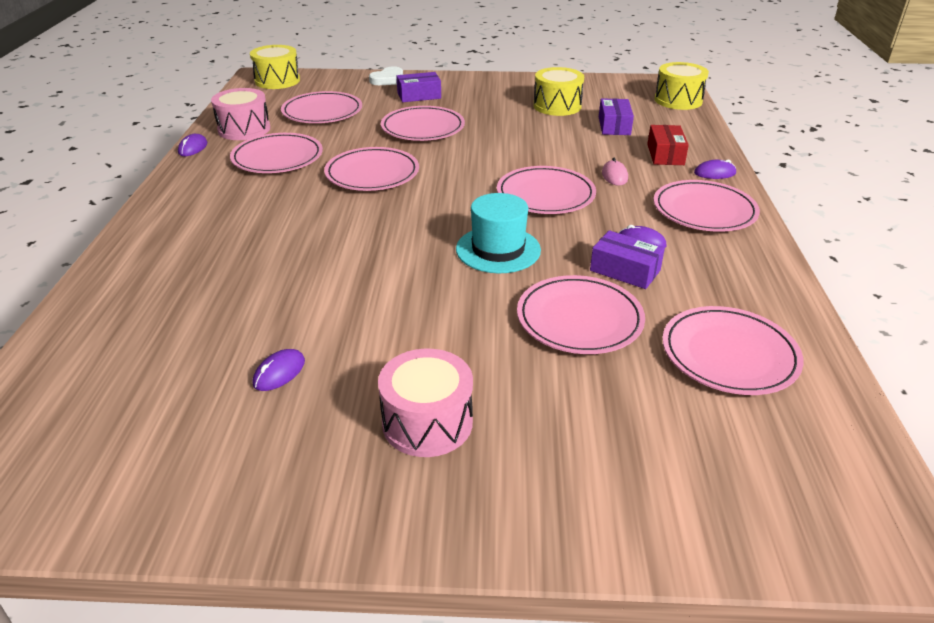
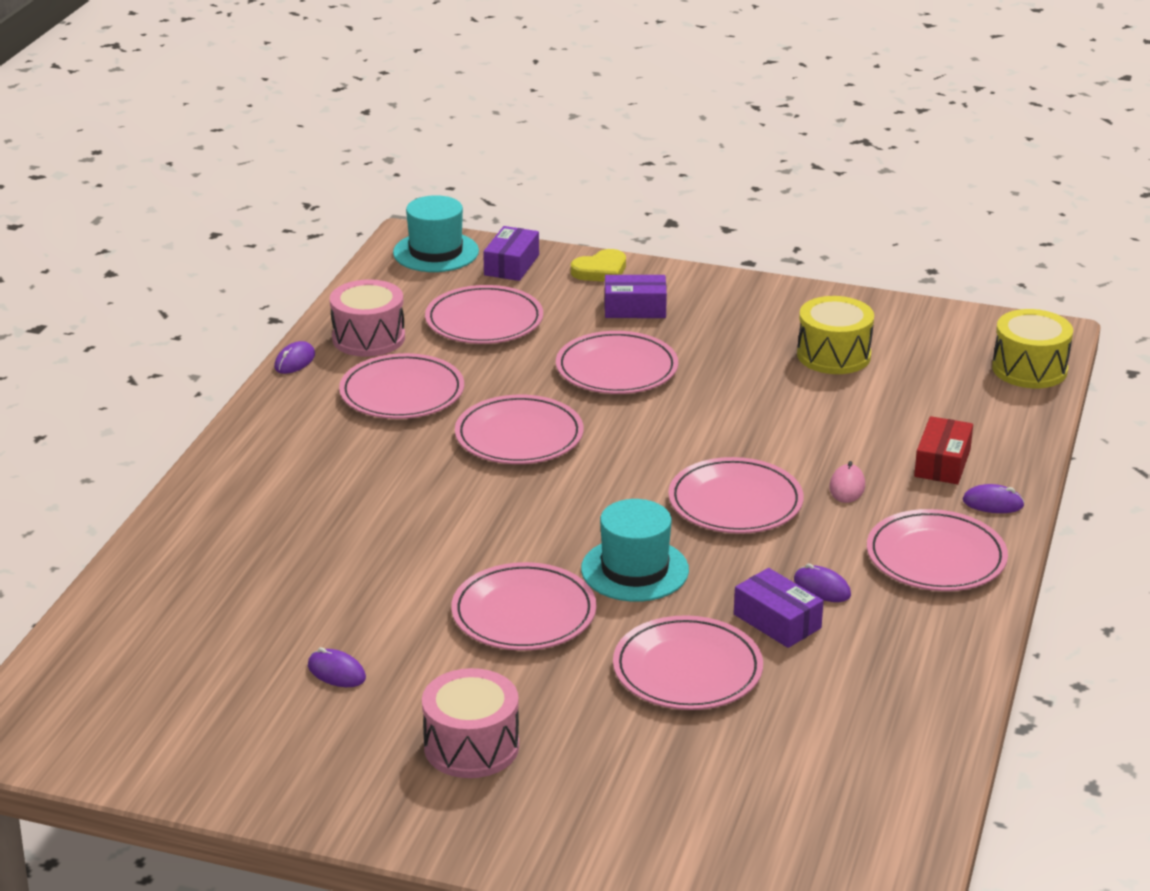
camera: 15 degrees right, 5 degrees down
(277, 81) = (436, 252): yellow drum -> turquoise hat
(279, 372) = (336, 672): purple mouse -> purple mouse turned 75 degrees clockwise
(388, 79) = (600, 270): white heart -> yellow heart
(614, 126) = (898, 403): purple box -> purple box (511, 265)
(729, 354) = (835, 737): pink plate -> pink plate (524, 613)

